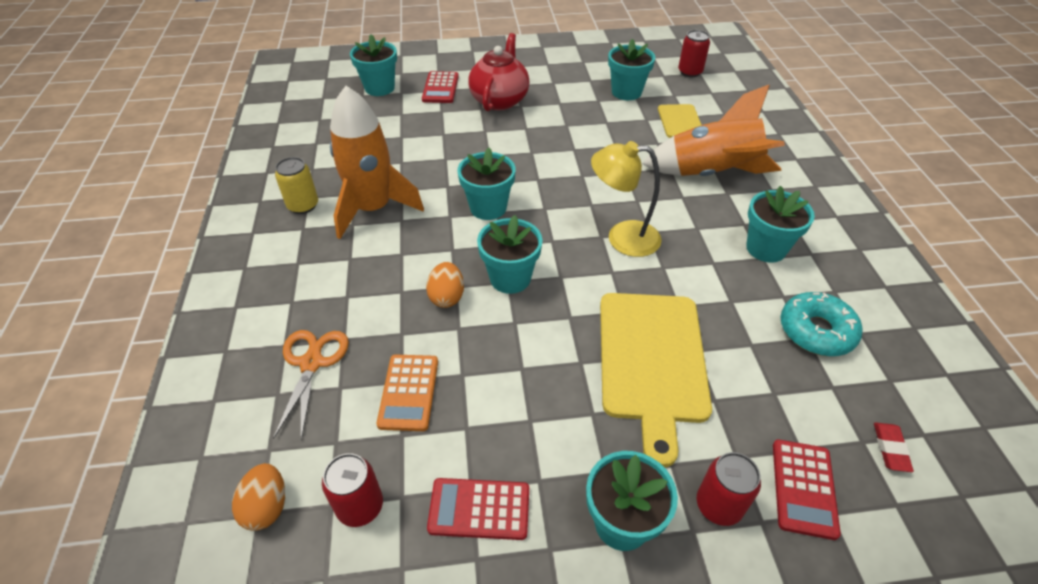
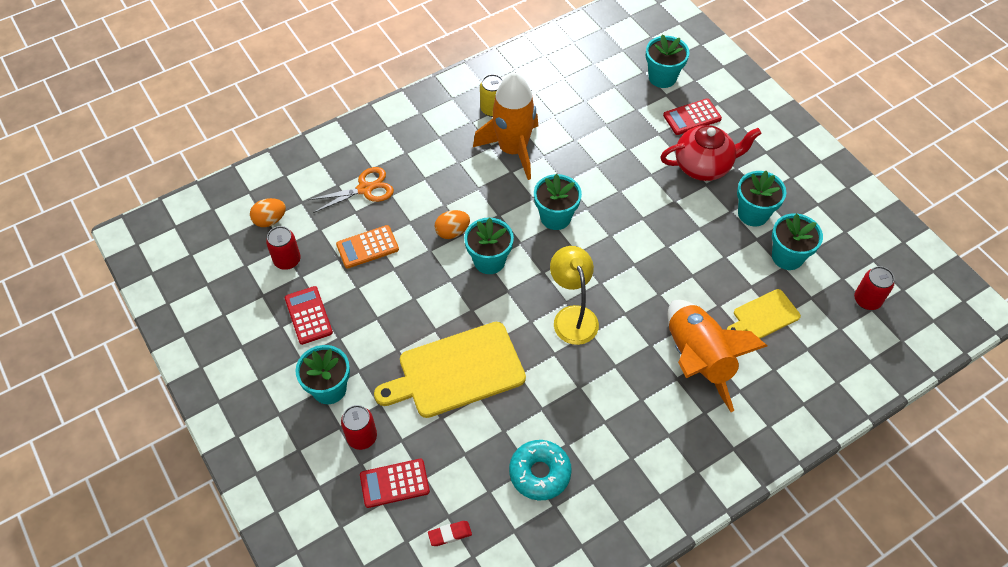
camera: 65 degrees right, 10 degrees up
(766, 248) = (618, 422): turquoise flower pot -> turquoise flower pot (753, 214)

